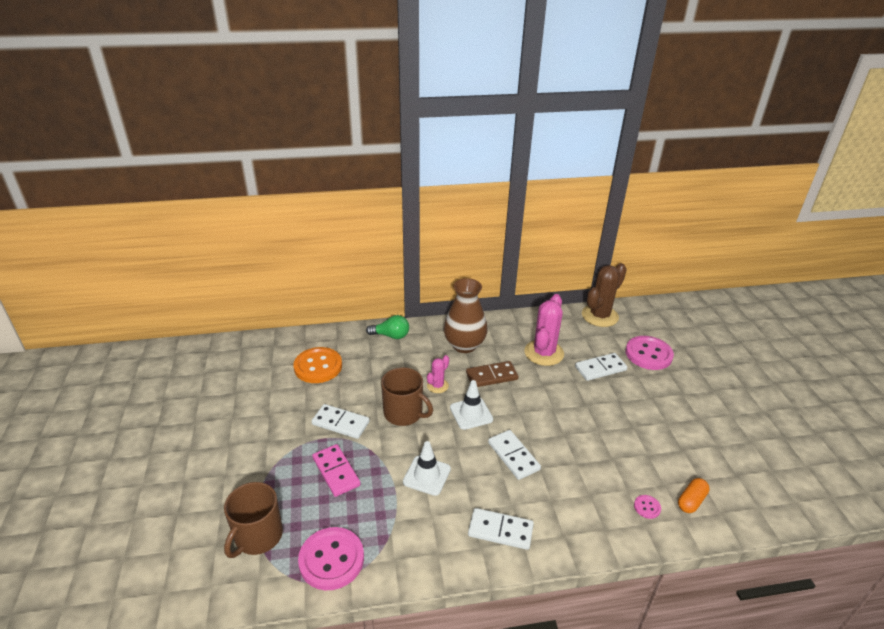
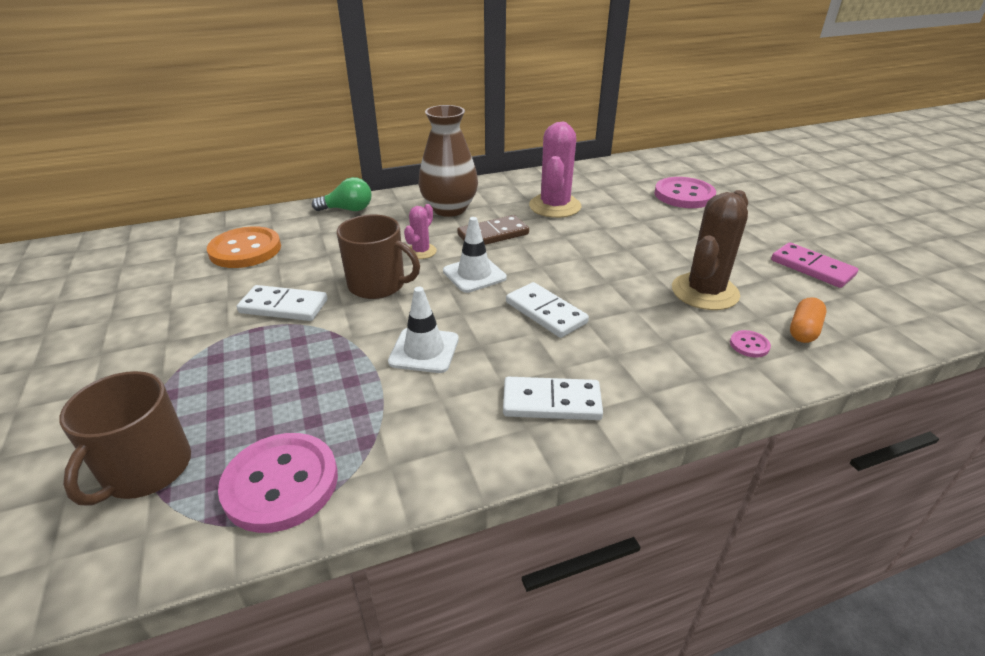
camera: 10 degrees left, 0 degrees up
(336, 472) = (280, 364): pink domino -> pink domino (812, 268)
(600, 316) = (612, 168): brown cactus -> brown cactus (704, 292)
(600, 368) = (631, 213): white domino -> none

